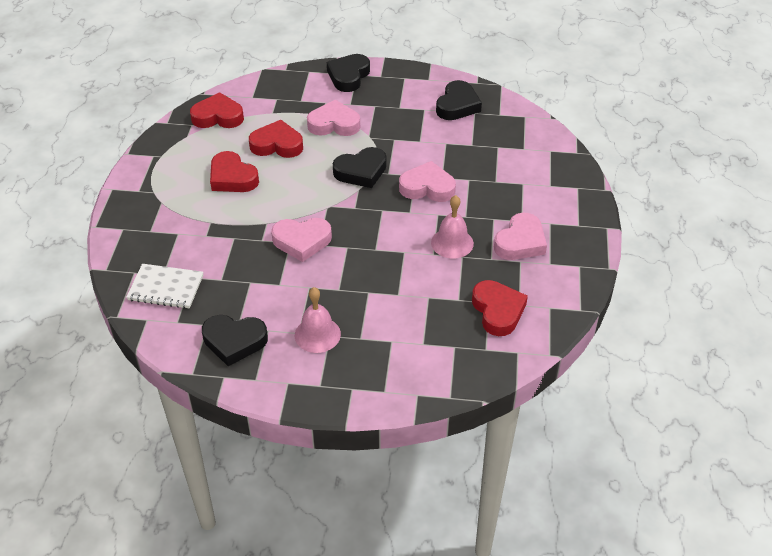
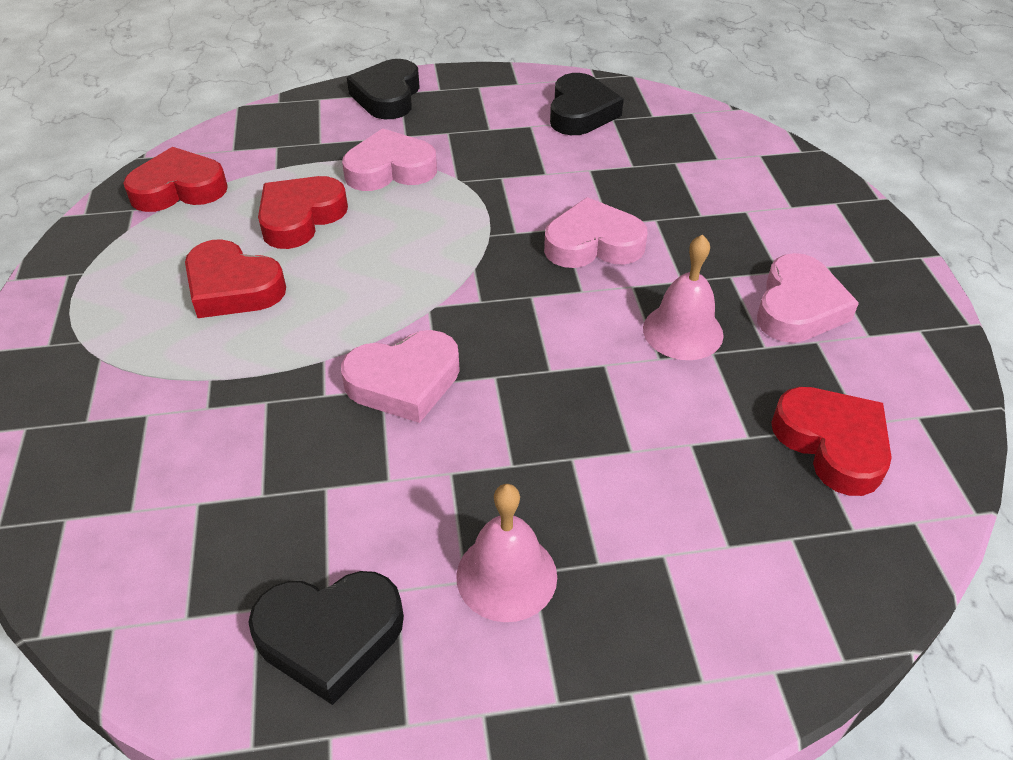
camera: 15 degrees left, 0 degrees up
(166, 288) = (143, 540): white notebook -> none
(277, 145) = (300, 218): red heart -> red heart turned 45 degrees counterclockwise
(361, 171) = (467, 237): black heart -> none

